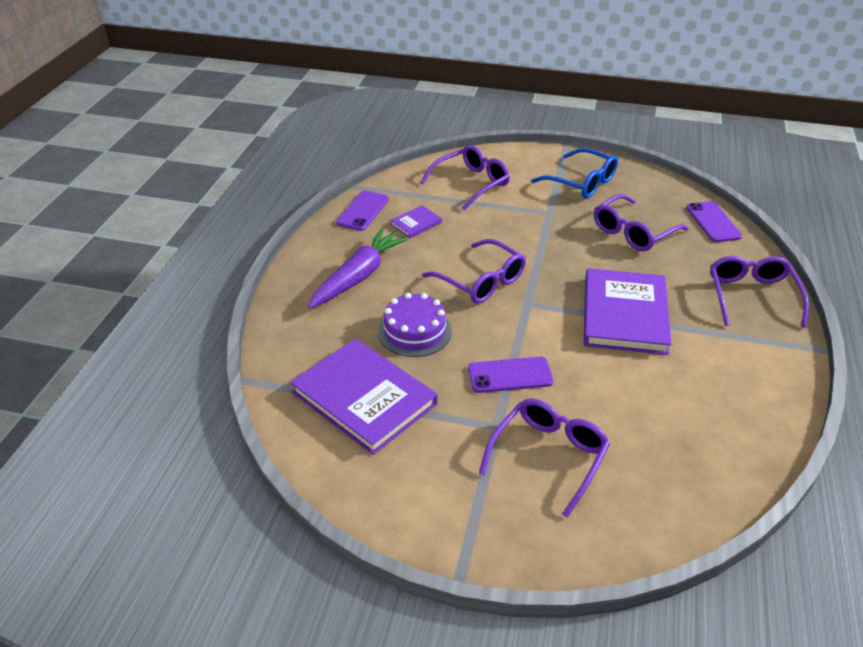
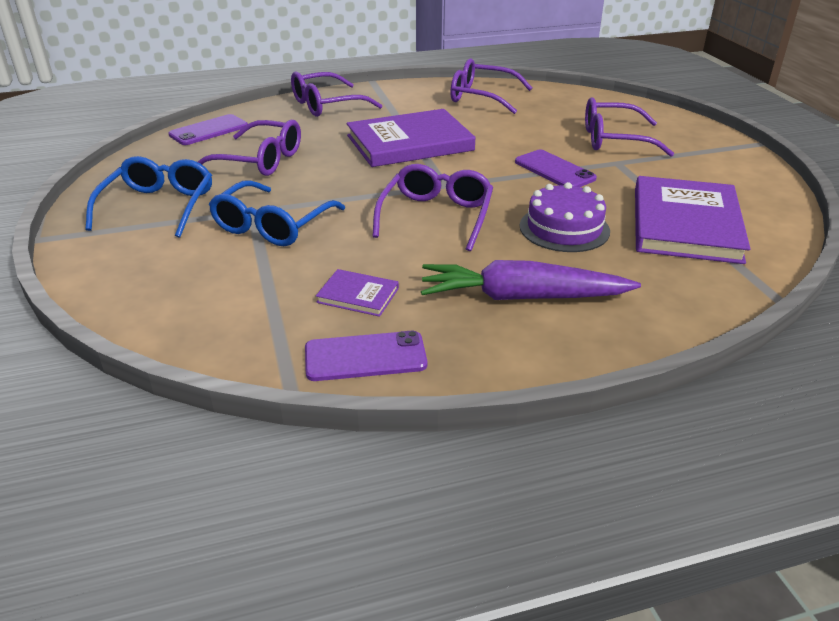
camera: 120 degrees left, 5 degrees down
(471, 183) = (209, 283): purple glasses -> purple glasses (481, 97)
(522, 215) = (272, 226): none -> blue glasses

